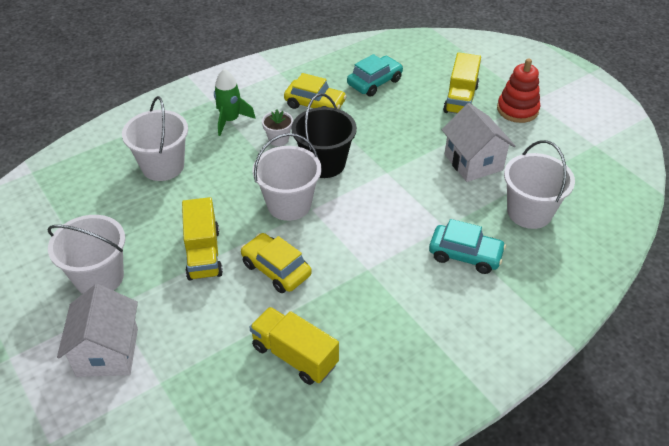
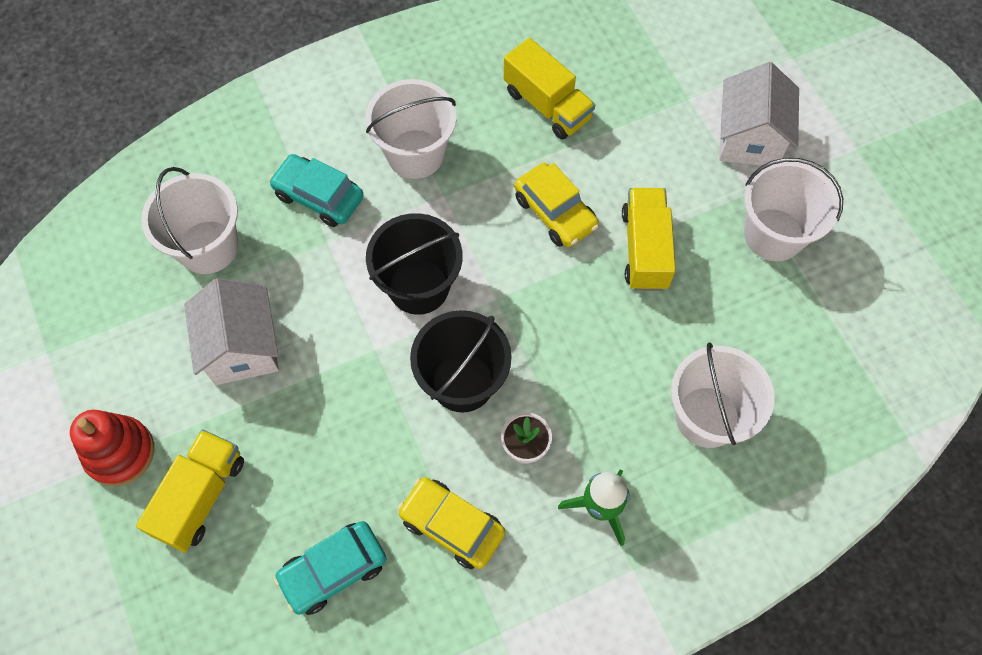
camera: 170 degrees left, 20 degrees up
(289, 204) = (526, 312): white bucket -> white bucket (415, 154)
(368, 209) = (419, 286): none -> black bucket

